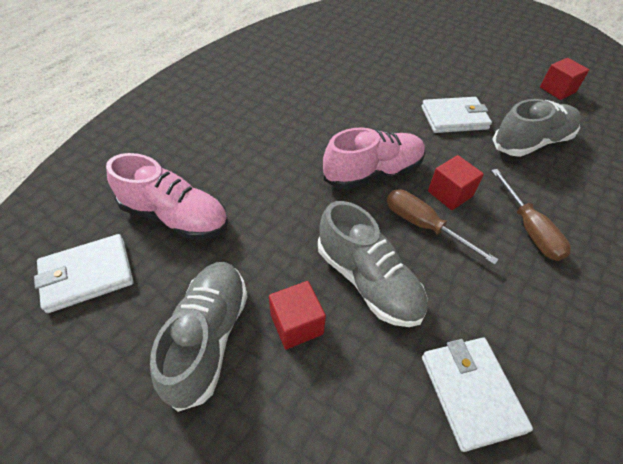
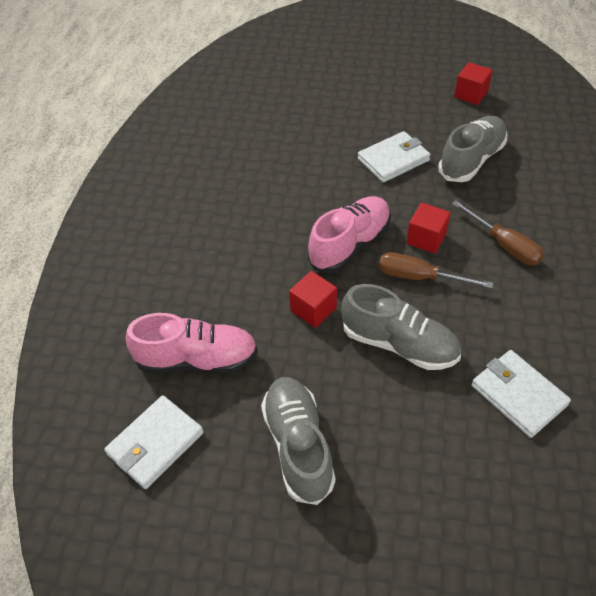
camera: 20 degrees left, 0 degrees up
(296, 324) = (363, 403): red cube -> red cube (313, 309)

